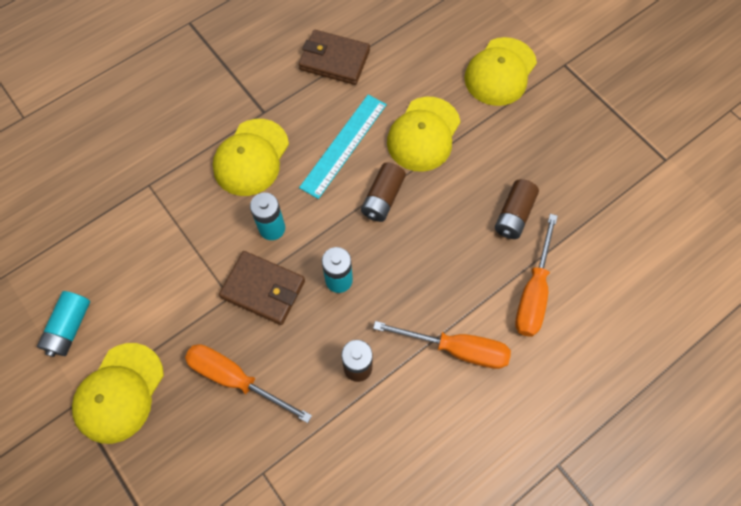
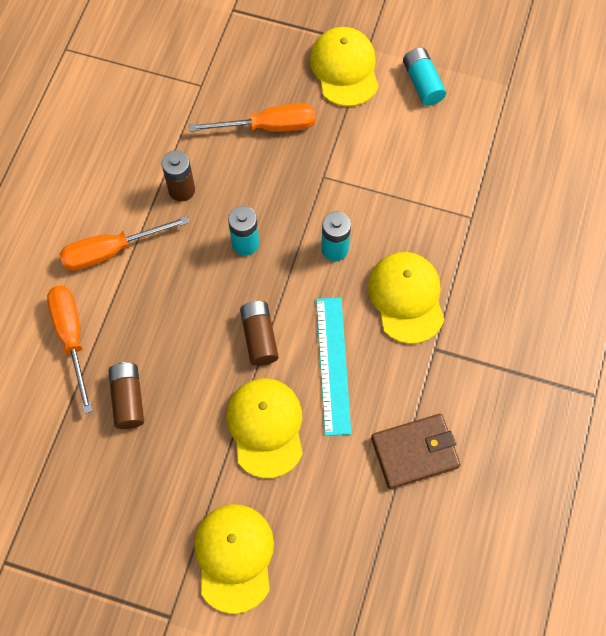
camera: 145 degrees right, 0 degrees up
(263, 289) = (301, 198): brown wallet -> none

